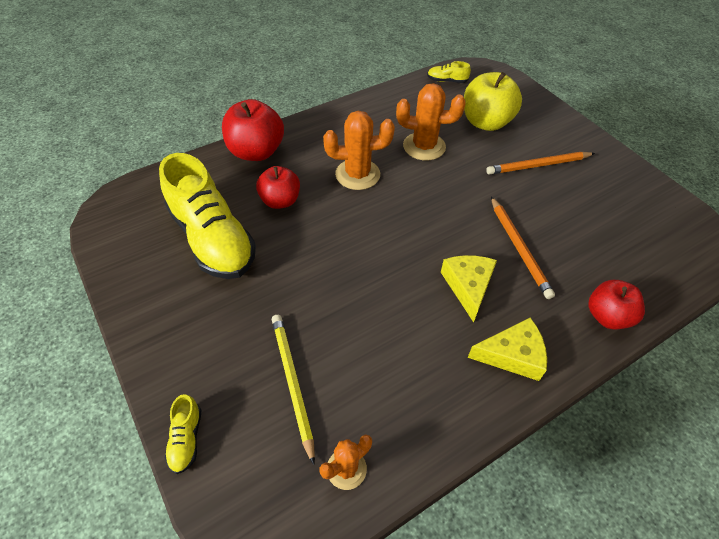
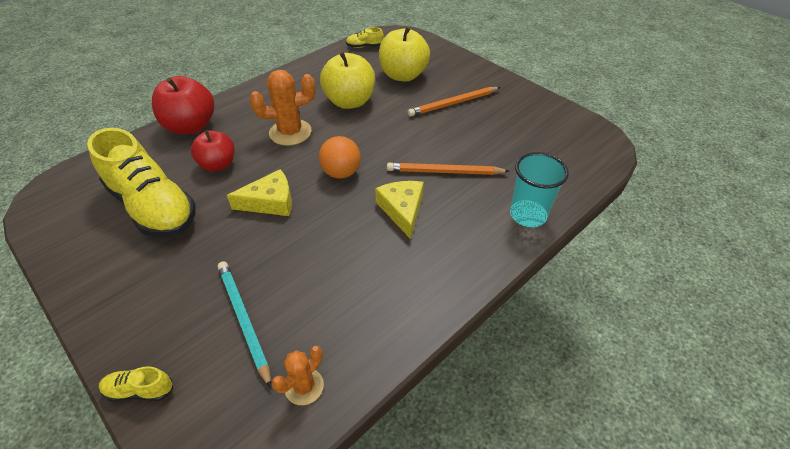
camera: 10 degrees left, 5 degrees down
(186, 439) = (139, 390): yellow shoe -> yellow shoe turned 105 degrees clockwise
(292, 383) = (243, 320): yellow pencil -> turquoise pencil
(407, 231) = (341, 173): none -> orange ball
(424, 146) = (349, 102): orange cactus -> yellow apple
(512, 355) = (448, 260): yellow cheese -> yellow cheese (270, 202)
(519, 248) = (444, 172): orange pencil -> orange pencil turned 120 degrees clockwise
(607, 316) = (528, 215): red apple -> turquoise cup

